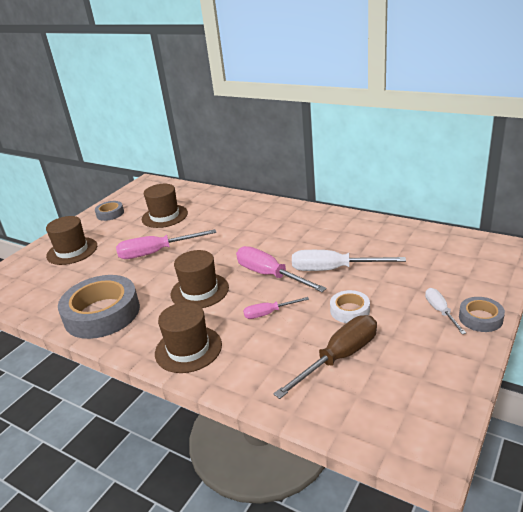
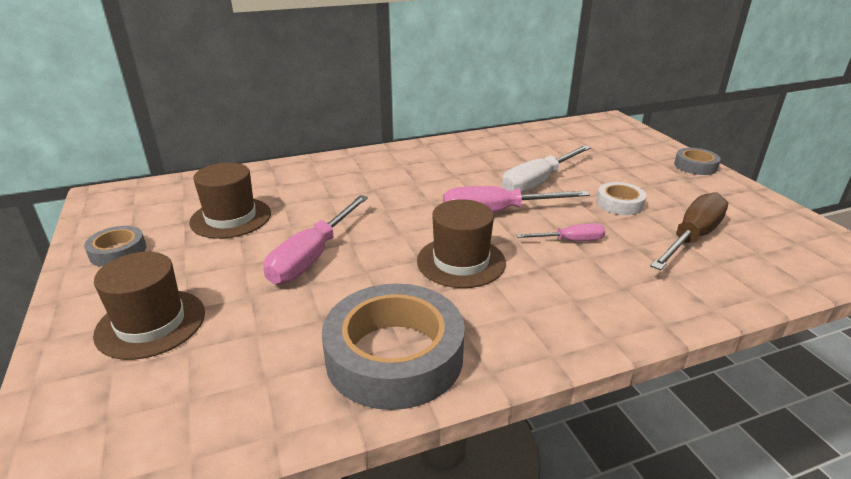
camera: 55 degrees left, 0 degrees up
(188, 349) = (578, 315): brown hat -> none
(268, 313) = (570, 241): pink screwdriver -> pink screwdriver turned 120 degrees counterclockwise
(339, 357) = (691, 238): brown screwdriver -> brown screwdriver turned 45 degrees clockwise
(440, 311) = (668, 173): white screwdriver -> none

